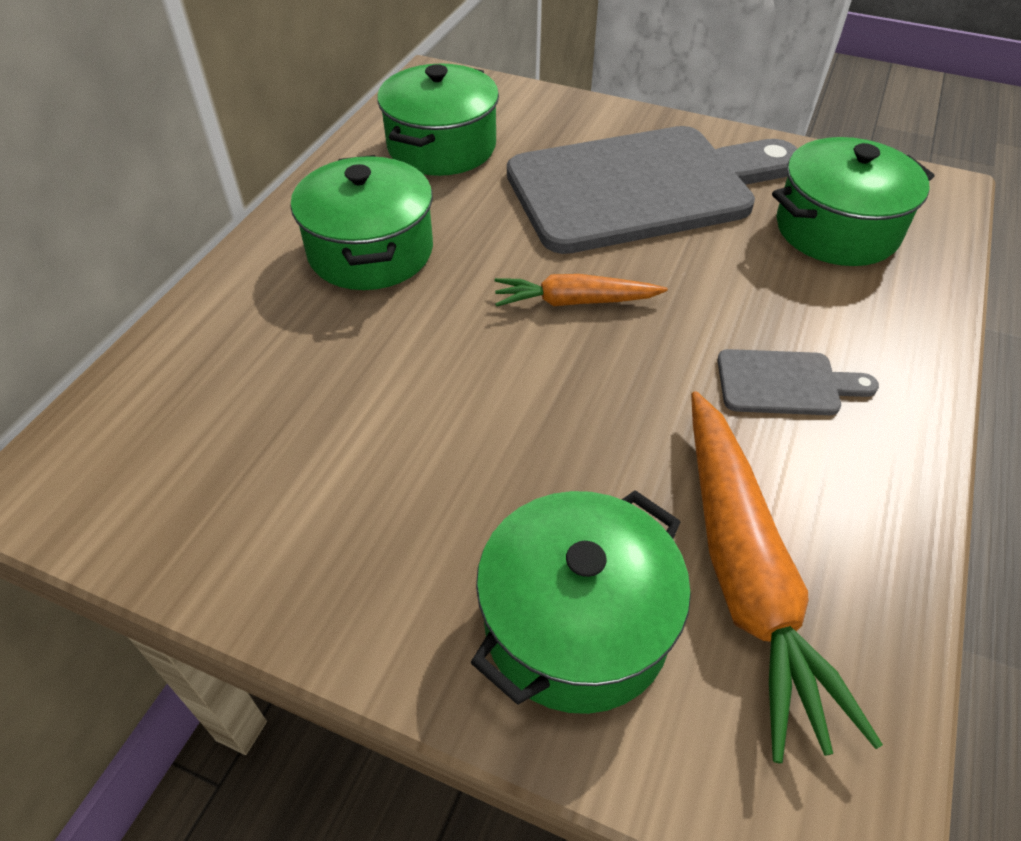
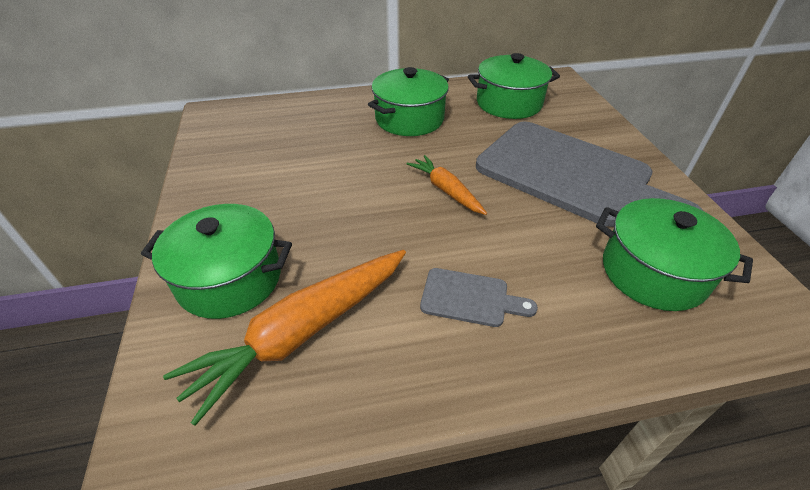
camera: 55 degrees right, 5 degrees down
(785, 383) = (470, 298): grey cutting board -> grey cutting board turned 45 degrees counterclockwise

